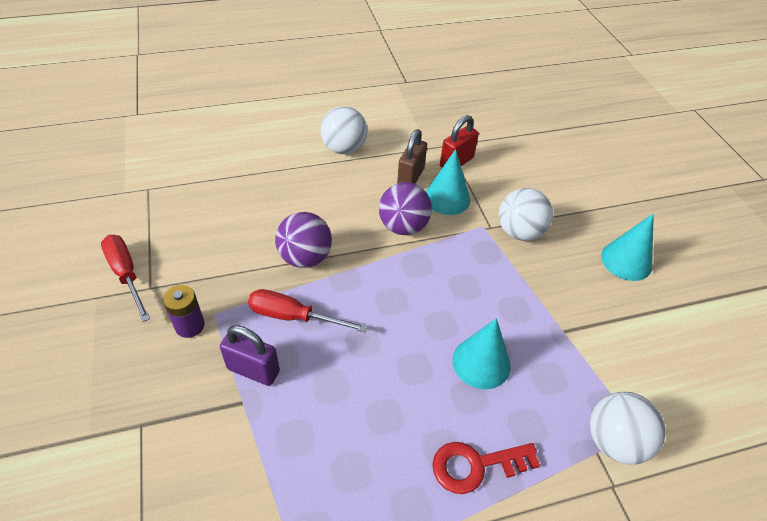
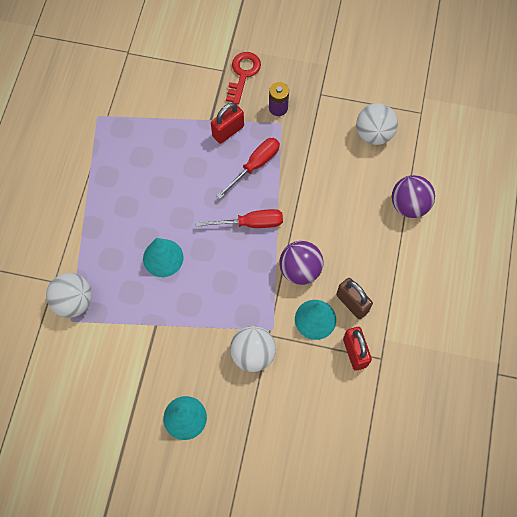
camera: 120 degrees right, 20 degrees up
(126, 274) = (338, 83): red screwdriver -> red screwdriver (250, 223)
(253, 370) = (228, 131): purple padlock -> red padlock
(305, 258) = (302, 190): purple ball -> purple ball (409, 205)
(344, 149) = (412, 267): white ball -> white ball (374, 134)
(475, 465) = (107, 218): red key -> red key (243, 74)

